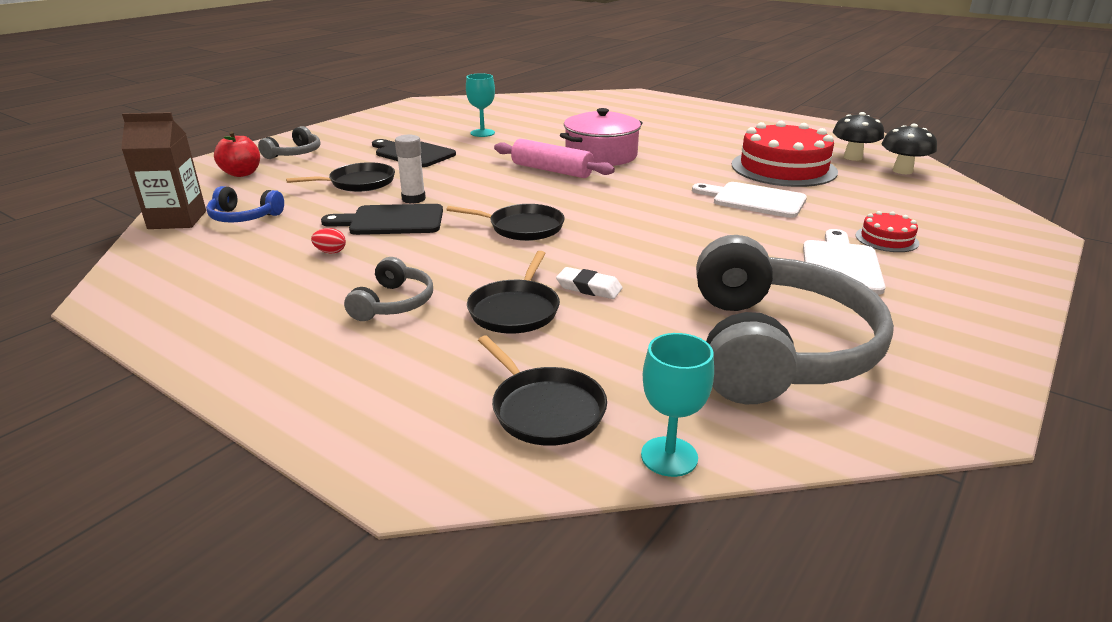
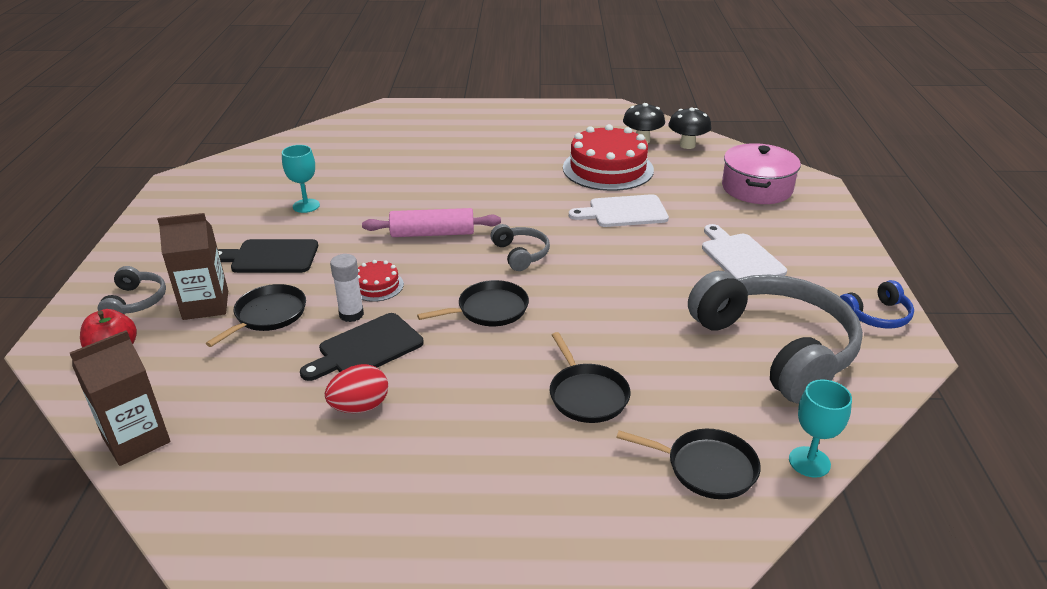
camera: 35 degrees left, 5 degrees up
(244, 217) = (209, 405): blue headphones -> blue headphones (876, 315)
(330, 166) = (206, 305): none -> brown carton
(330, 252) = (360, 407): red egg -> red egg, size x1.82
(393, 303) = (489, 433): grey headphones -> grey headphones (520, 254)
(589, 287) = (611, 350): white eraser -> none
(601, 155) = (452, 200): pink pot -> pink pot (756, 188)
(886, 239) = (742, 221): red cake -> red cake (377, 286)

